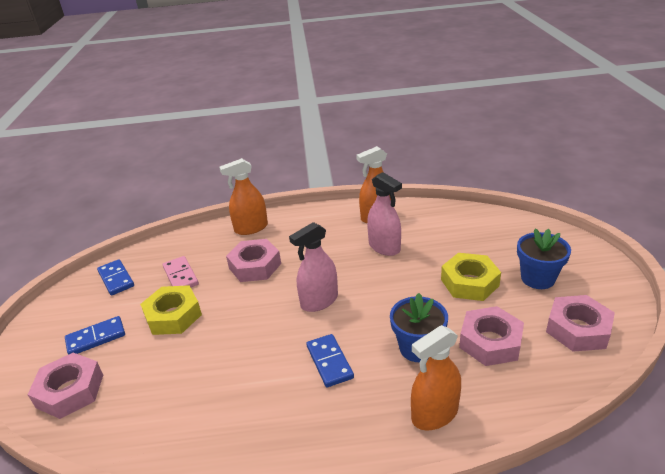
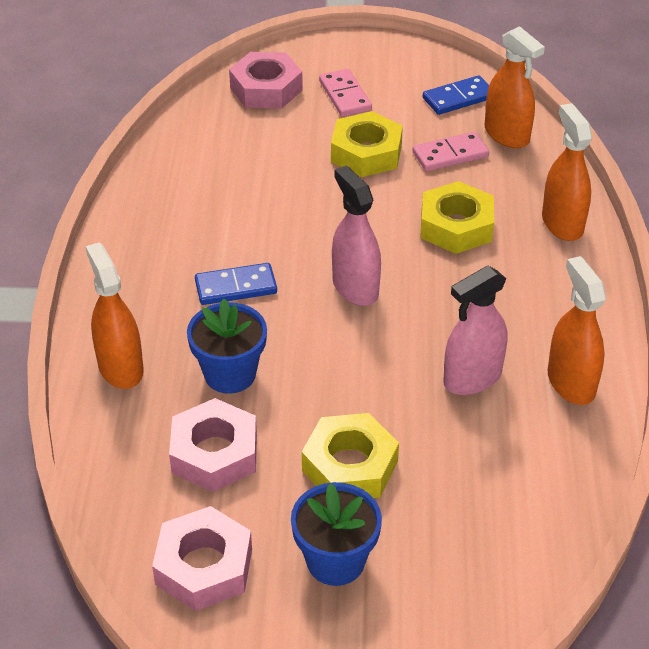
camera: 95 degrees right, 10 degrees up
(96, 338) = (345, 96): blue domino -> pink domino
(162, 255) = (506, 135): none -> orange spray bottle
(255, 266) = (456, 226): pink nut -> yellow nut

